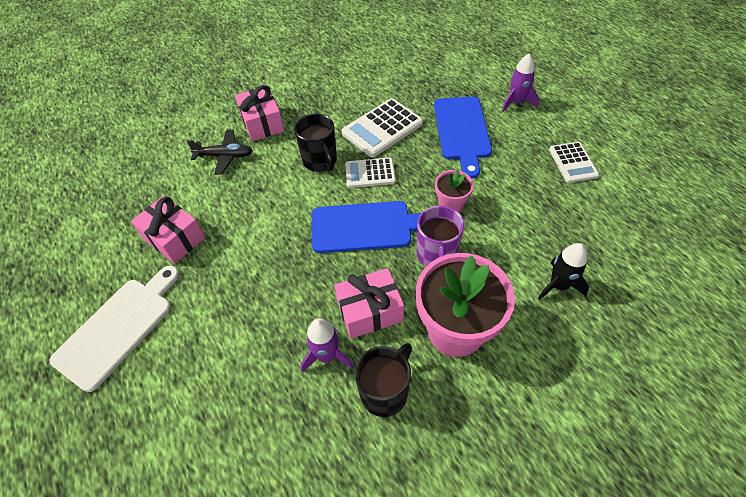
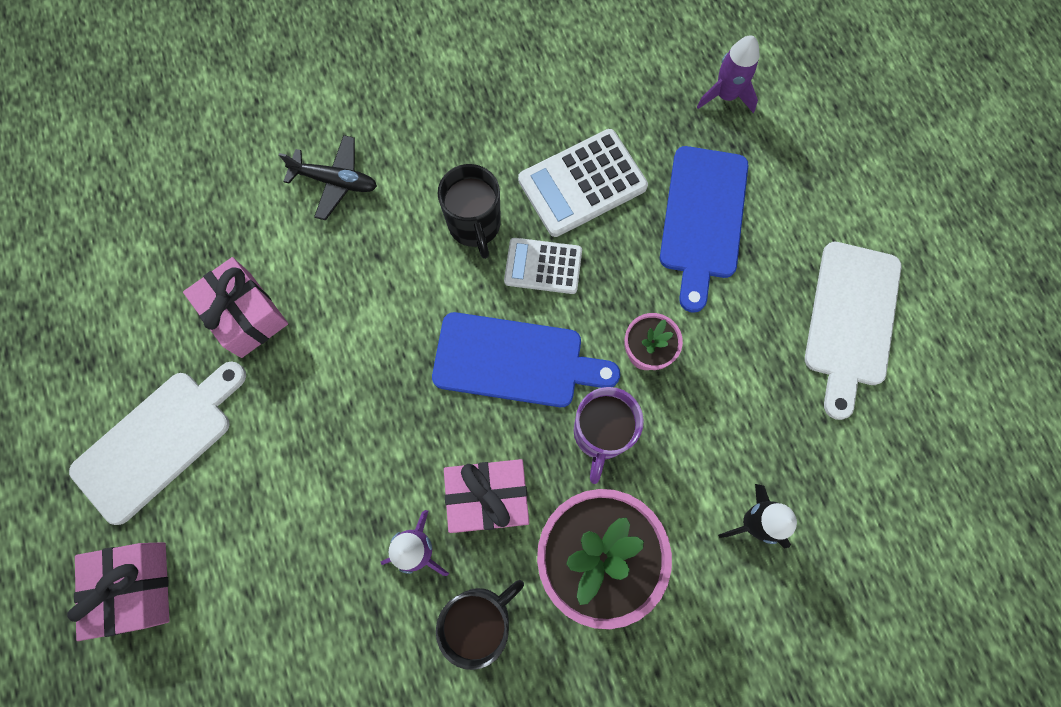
camera: 10 degrees right, 20 degrees up
(262, 123) = (402, 129): pink gift -> pink gift (137, 587)
(516, 102) = (806, 181): purple rocket -> purple rocket (725, 95)
(573, 163) = (851, 320): white calculator -> white cutting board

